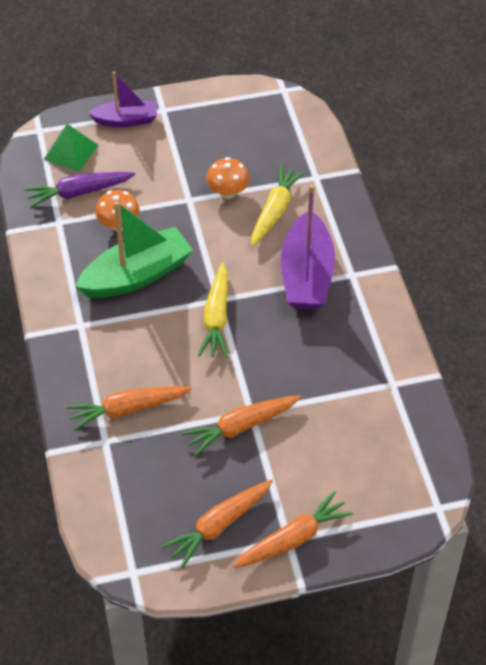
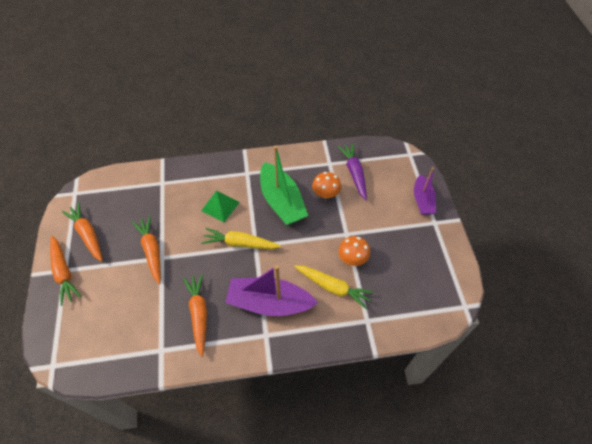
camera: 95 degrees right, 5 degrees up
(71, 152) = (391, 170): green pyramid -> green pyramid (220, 206)
(127, 409) = (180, 194): orange carrot -> orange carrot (199, 314)

